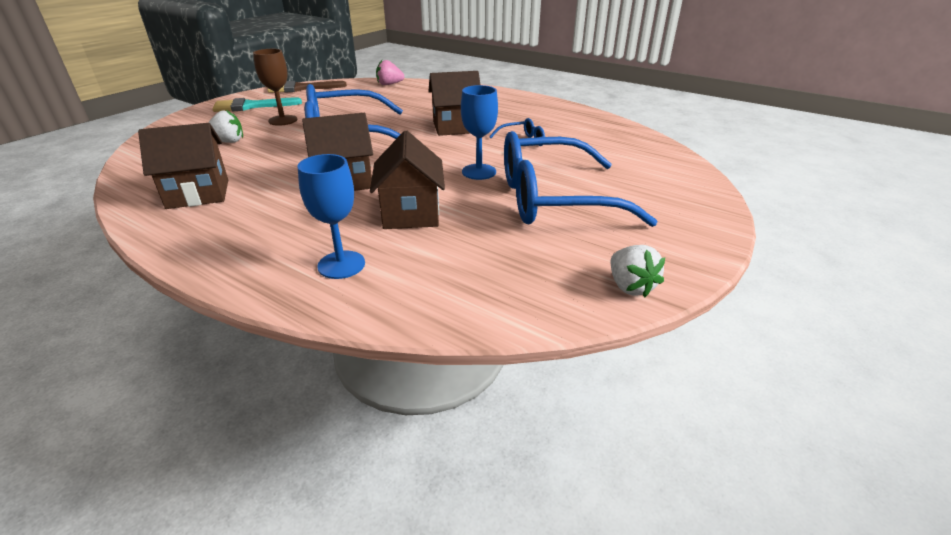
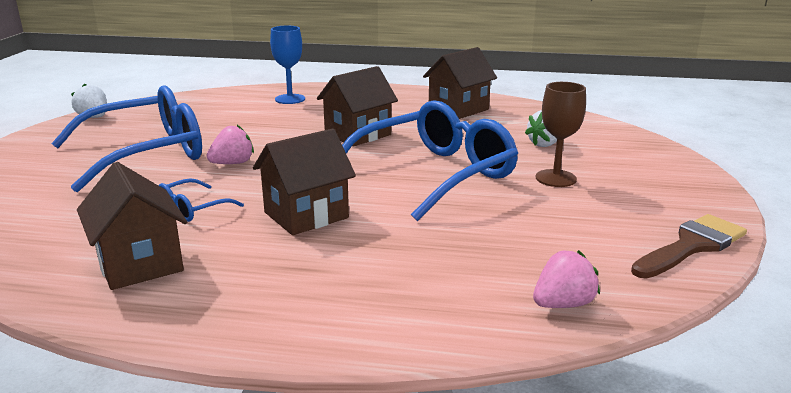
camera: 155 degrees right, 10 degrees down
(251, 106) = (654, 190): turquoise brush -> none
(411, 213) = (271, 125): brown house -> brown house (140, 264)
(479, 172) = (233, 163): blue goblet -> pink strawberry

